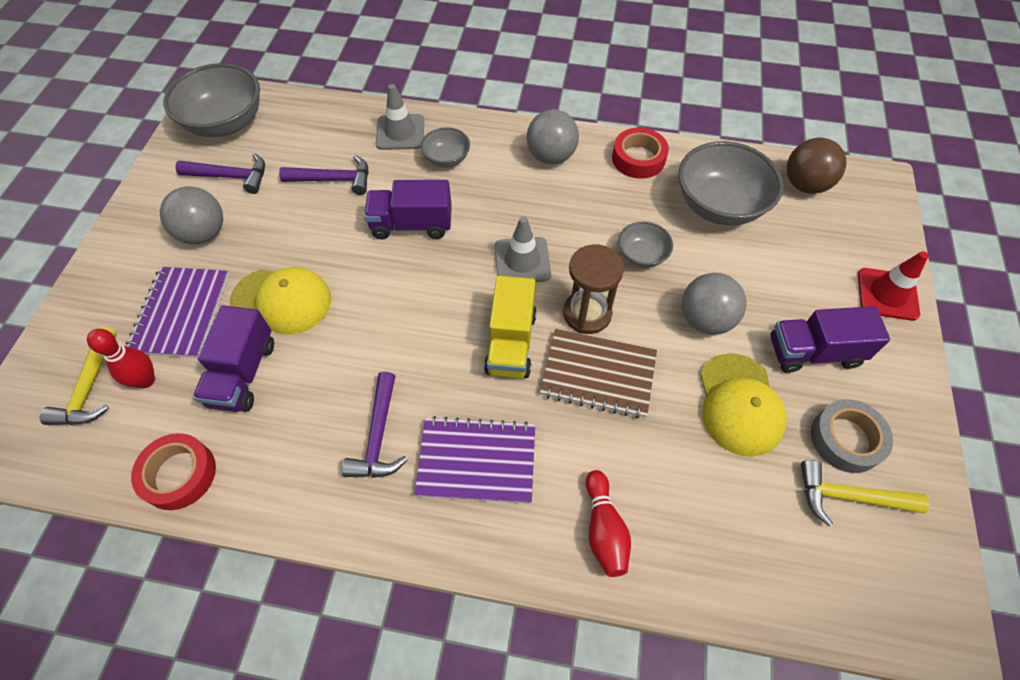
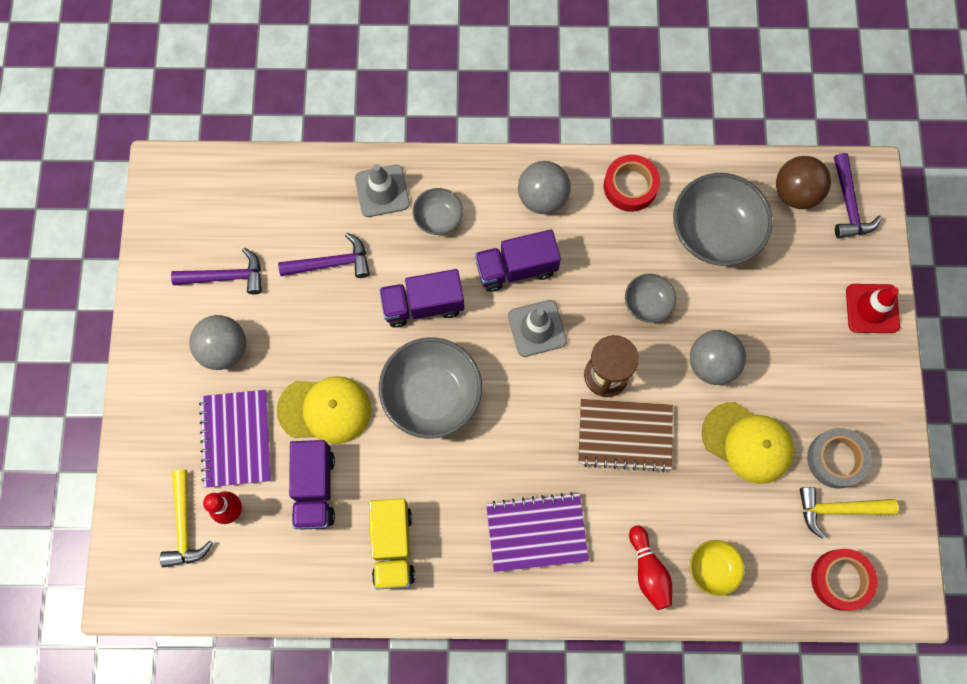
camera: 10 degrees left, 15 degrees up
(179, 474) = (294, 588): red tape -> red tape (840, 580)
(226, 123) = (195, 208): grey bowl -> grey bowl (432, 395)
(378, 436) = (449, 525): purple hammer -> purple hammer (848, 204)
(511, 343) = (543, 417): yellow truck -> yellow truck (393, 546)
(685, 541) = (712, 568): none -> yellow bowl
(739, 404) = (747, 442): yellow cap -> yellow cap turned 45 degrees counterclockwise
(813, 352) = (808, 380): purple truck -> purple truck (516, 268)

